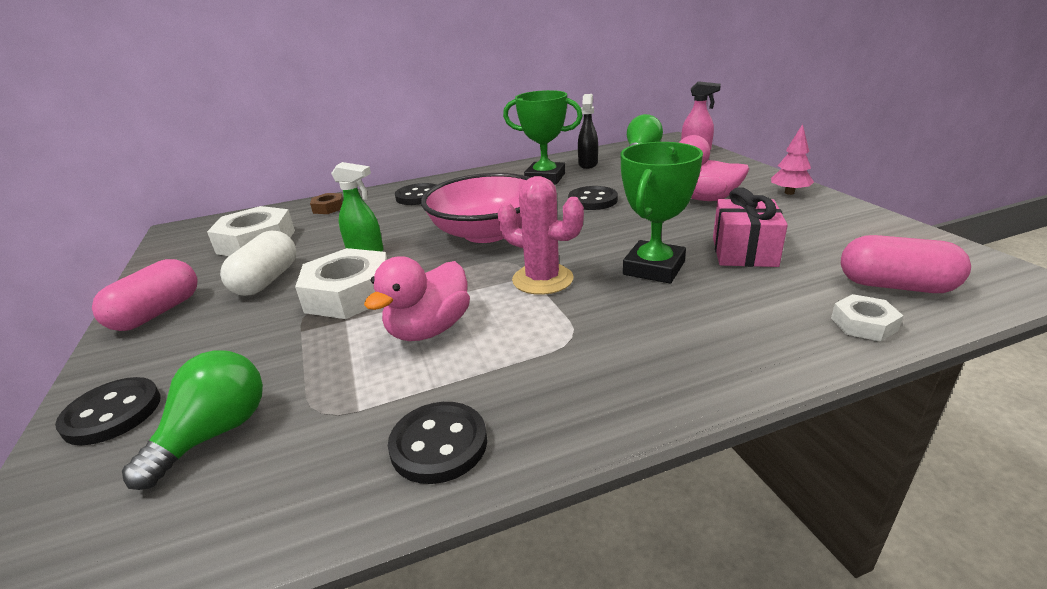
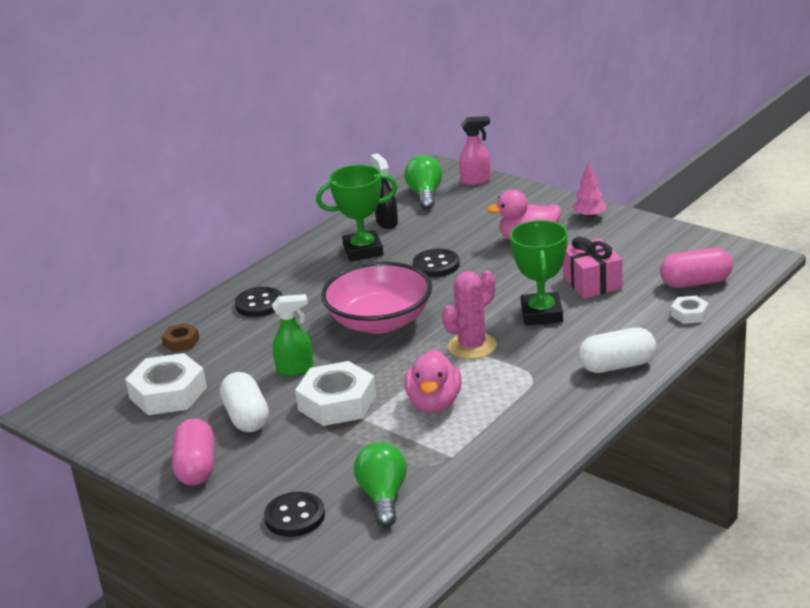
camera: 30 degrees left, 0 degrees up
(439, 444) = (519, 451): black button -> none
(542, 279) = (472, 346): pink cactus -> pink cactus turned 45 degrees counterclockwise
(699, 363) = (617, 366): none -> white capsule

